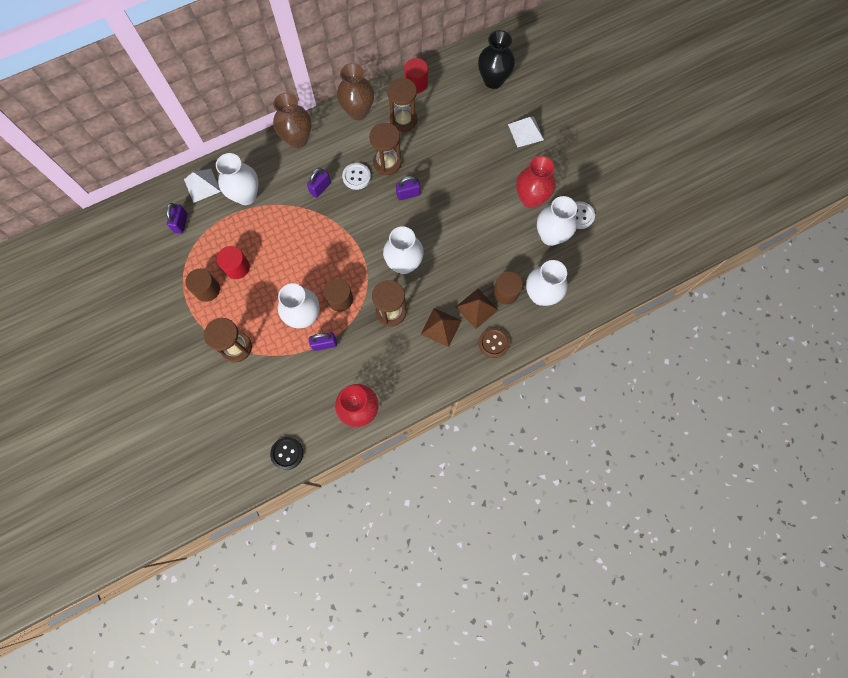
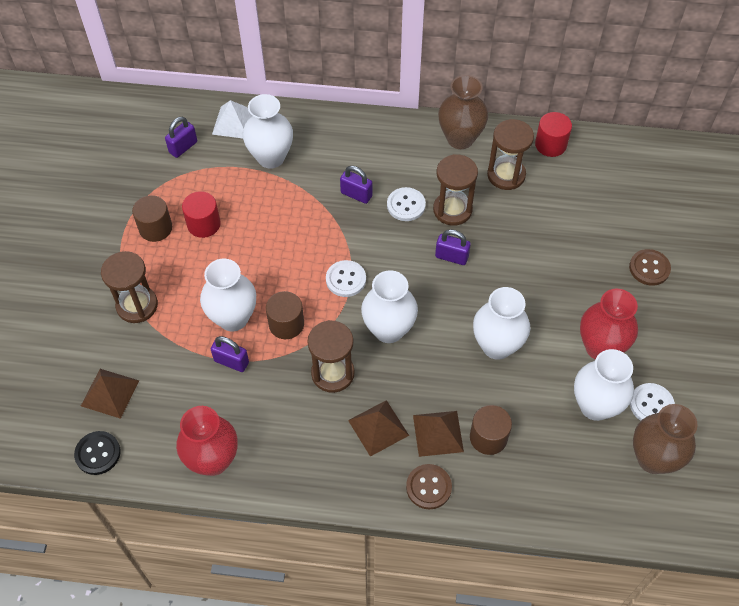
camera: 35 degrees right, 15 degrees down
(264, 412) = (110, 393): none -> brown pyramid
(297, 139) = (371, 131): brown vase -> brown vase (653, 458)
(320, 188) = (356, 194): purple padlock -> purple padlock turned 45 degrees clockwise
(355, 248) = (346, 279): none -> white button
(493, 80) = (649, 190): black vase -> none
(525, 132) = (649, 268): white pyramid -> brown button
(541, 295) = (531, 468): white vase -> white vase (497, 346)

